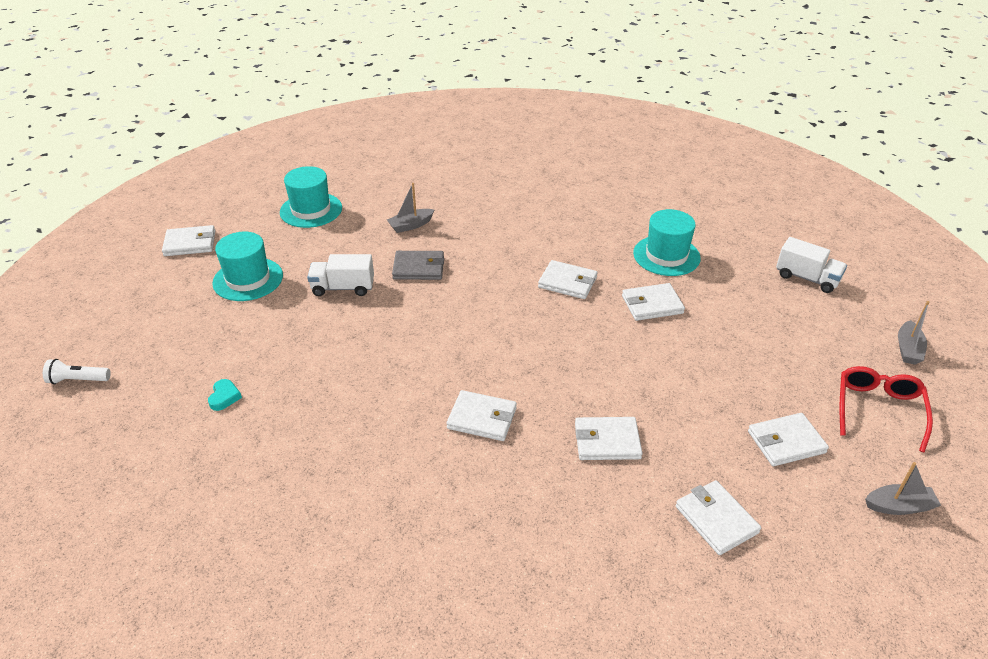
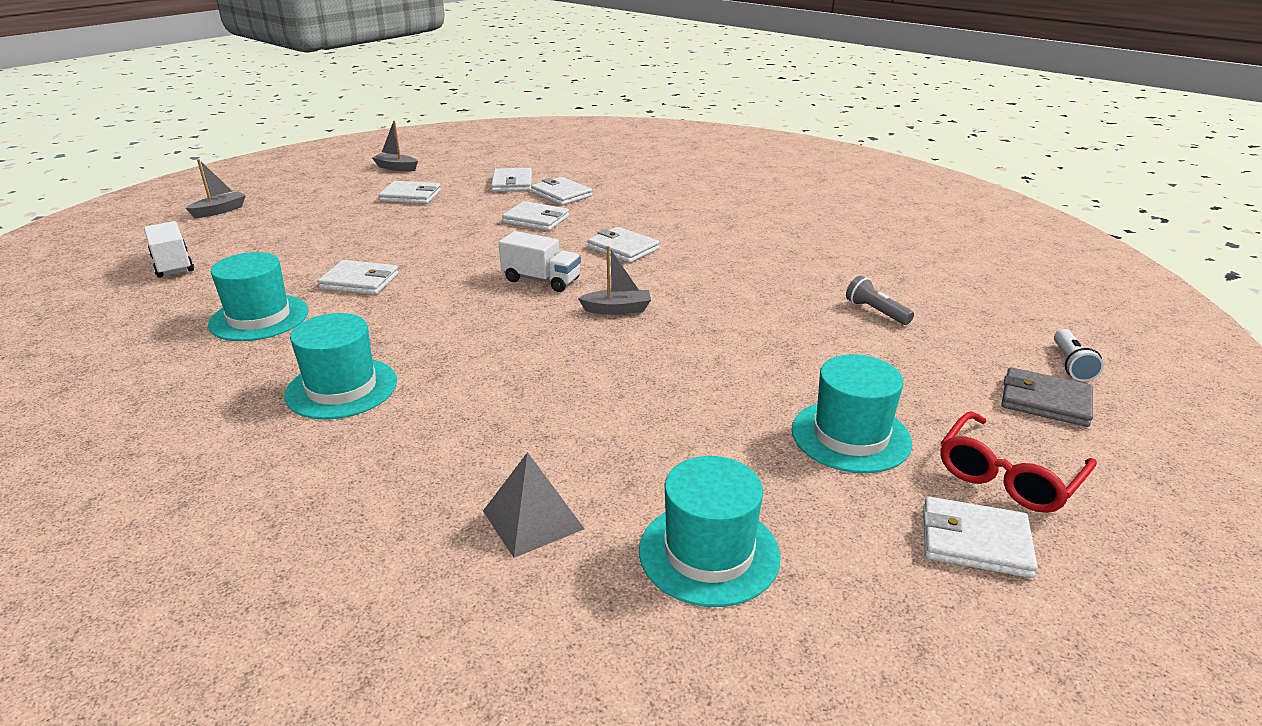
camera: 155 degrees left, 10 degrees down
(78, 380) = (1071, 365): white flashlight -> white flashlight turned 75 degrees clockwise
(224, 397) = (876, 312): turquoise heart -> grey flashlight
(343, 288) = (703, 386): white truck -> white truck (541, 280)
(393, 202) = (533, 520): none -> grey pyramid
(411, 225) = (539, 457): grey boat -> grey boat (617, 309)
(418, 268) = (580, 384): grey wallet -> grey wallet (1045, 401)
(549, 229) = (342, 388): none -> turquoise hat
(567, 282) = (413, 321): white wallet -> white wallet (561, 194)
(878, 409) = (318, 194): red glasses -> red glasses (1007, 476)

